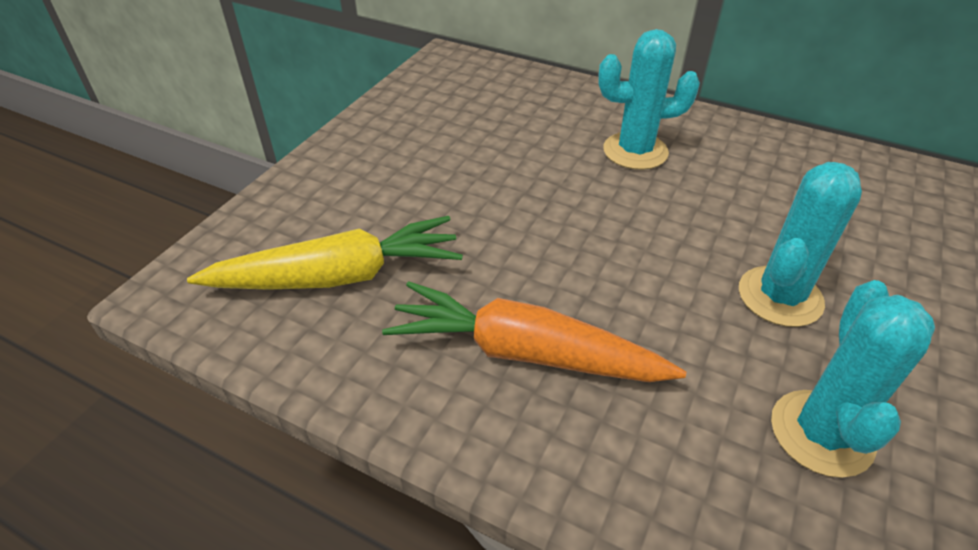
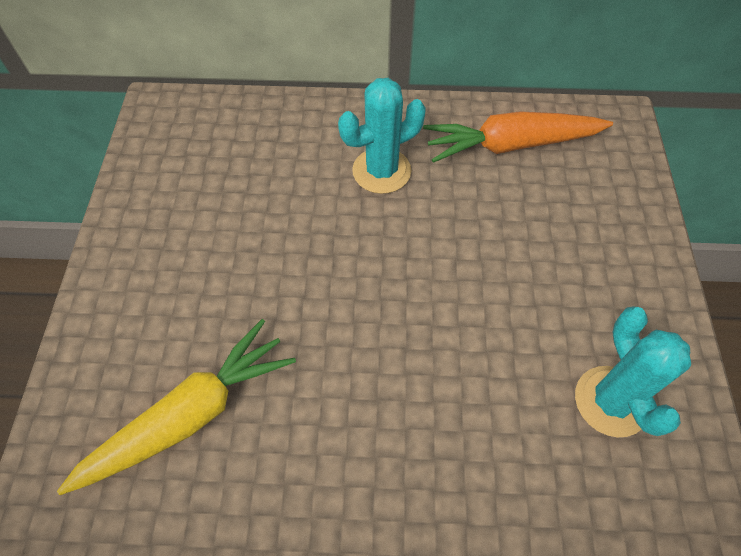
camera: 25 degrees left, 15 degrees up
(524, 353) = (382, 425): orange carrot -> orange carrot (510, 145)
(780, 296) = (545, 286): turquoise cactus -> none

